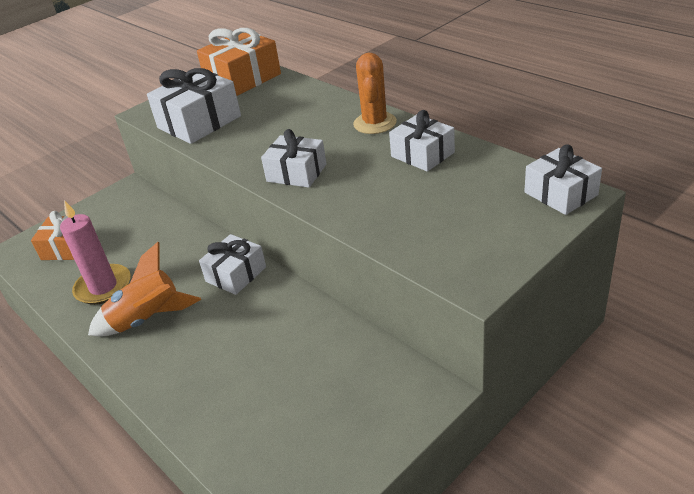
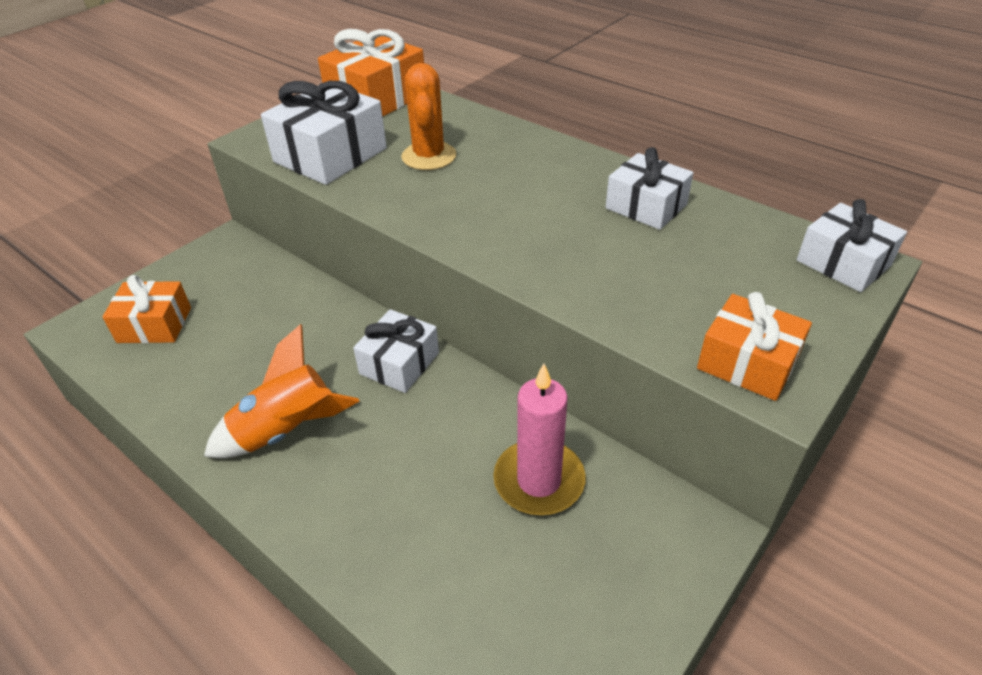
camera: 10 degrees left, 5 degrees up
(103, 287) = (214, 383): pink candle -> pink candle (539, 480)
(296, 173) = (483, 228): white gift -> none
(375, 123) = (570, 163): orange cactus -> orange cactus (429, 156)
(460, 264) = (747, 362): none -> orange gift

